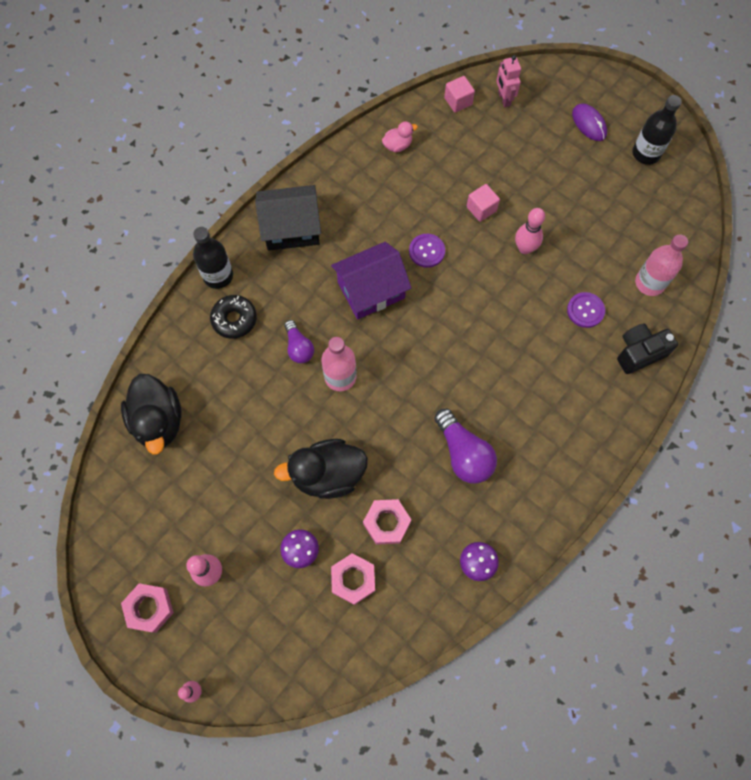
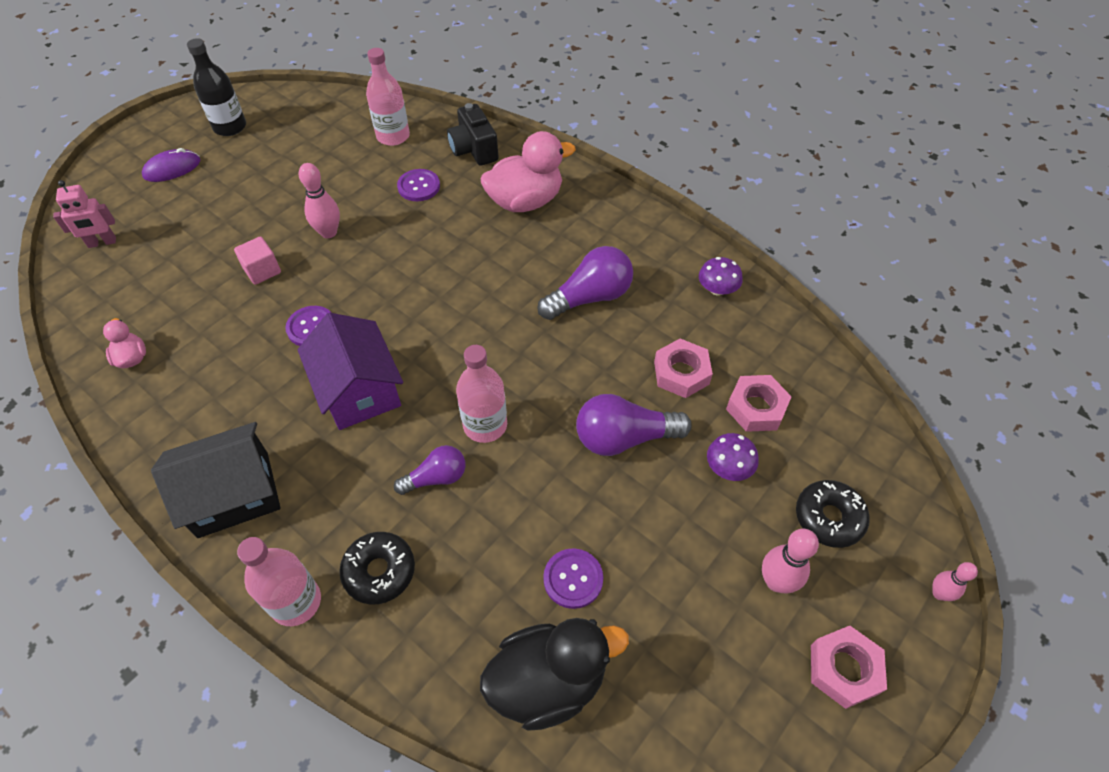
camera: 90 degrees left, 15 degrees down
(218, 276) = (296, 602): black bottle -> pink bottle
(222, 436) = (573, 579): none -> purple button
(256, 620) = (829, 518): none -> black donut
(291, 228) = (233, 494): black house -> black house turned 75 degrees clockwise
(327, 475) = (624, 438): black duck -> purple light bulb
(458, 101) = (85, 289): pink cube -> none
(574, 400) = (525, 201): none -> pink duck

